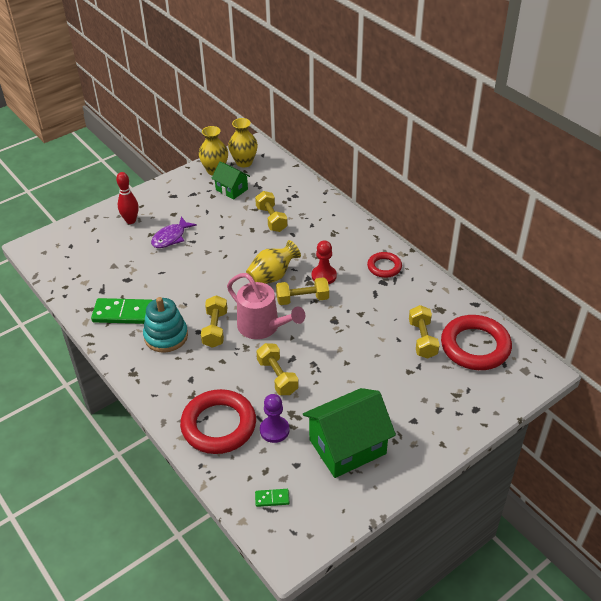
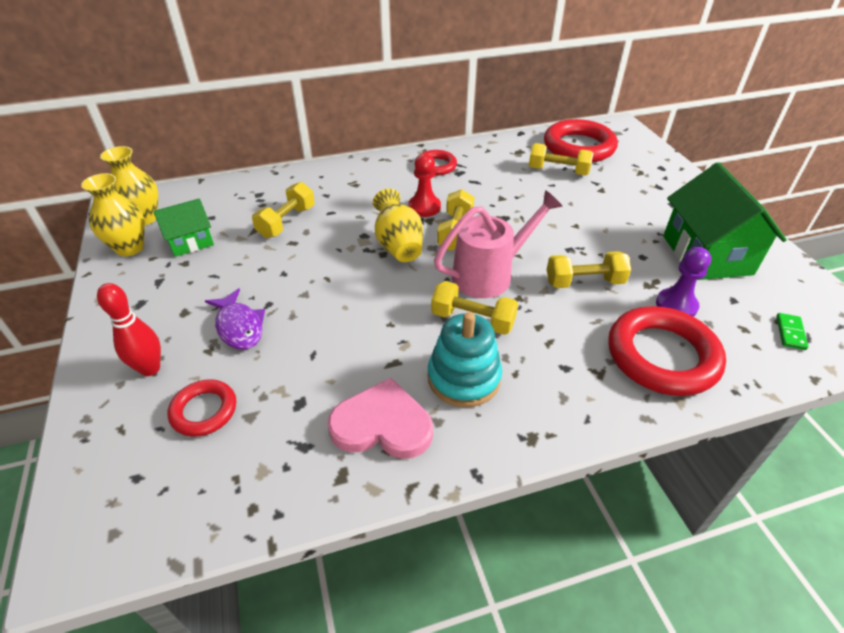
camera: 70 degrees left, 0 degrees up
(111, 249) = (204, 411): none -> red ring
(123, 313) = (382, 424): green domino -> pink heart
(271, 219) = (287, 222): yellow dumbbell -> yellow dumbbell turned 60 degrees counterclockwise

